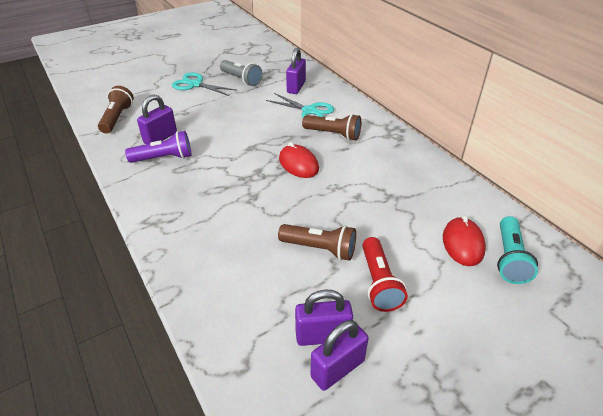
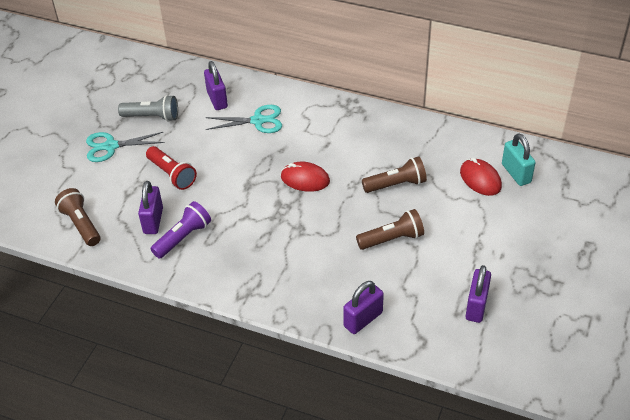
camera: 35 degrees left, 5 degrees up
(322, 335) = (450, 293): purple padlock -> purple padlock (363, 319)
(333, 134) = (304, 135): brown flashlight -> brown flashlight (396, 184)
(378, 282) = (452, 239): red flashlight -> red flashlight (172, 174)
(509, 258) = (516, 173): turquoise flashlight -> turquoise padlock

